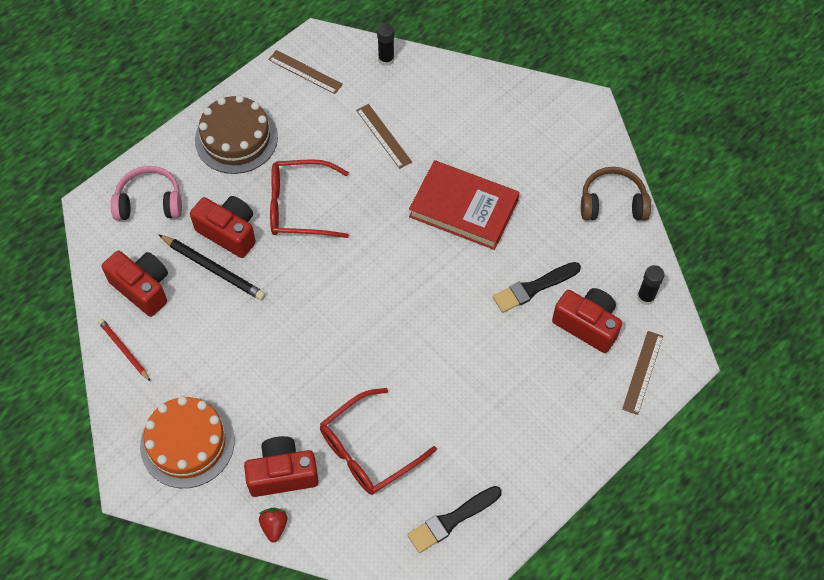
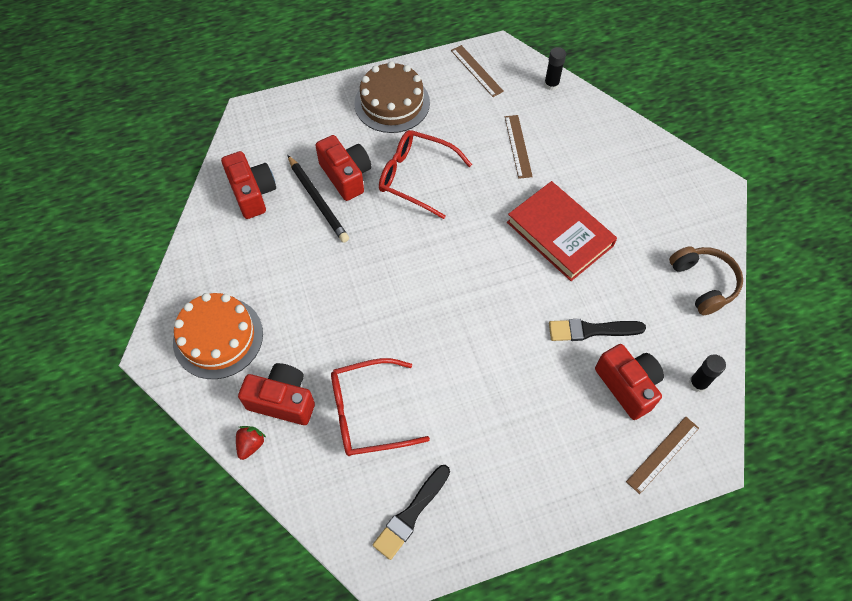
camera: 25 degrees right, 0 degrees up
(124, 350) = (210, 237): red pencil -> none
(149, 202) = (295, 127): pink headphones -> none
(452, 520) = (411, 514): black brush -> black brush turned 45 degrees counterclockwise
(612, 203) = (703, 283): brown headphones -> brown headphones turned 45 degrees clockwise

